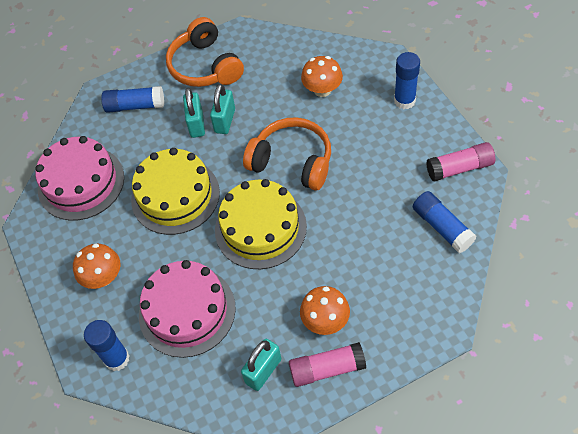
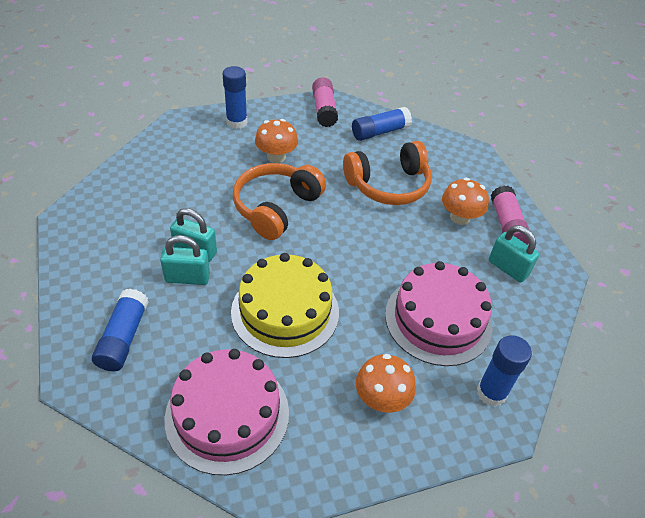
camera: 90 degrees left, 10 degrees down
(205, 66) = (100, 257): orange headphones -> orange headphones (388, 185)
(260, 228) = (350, 245): yellow cake -> none
(322, 90) = (193, 170): orange mushroom -> orange mushroom (276, 156)

